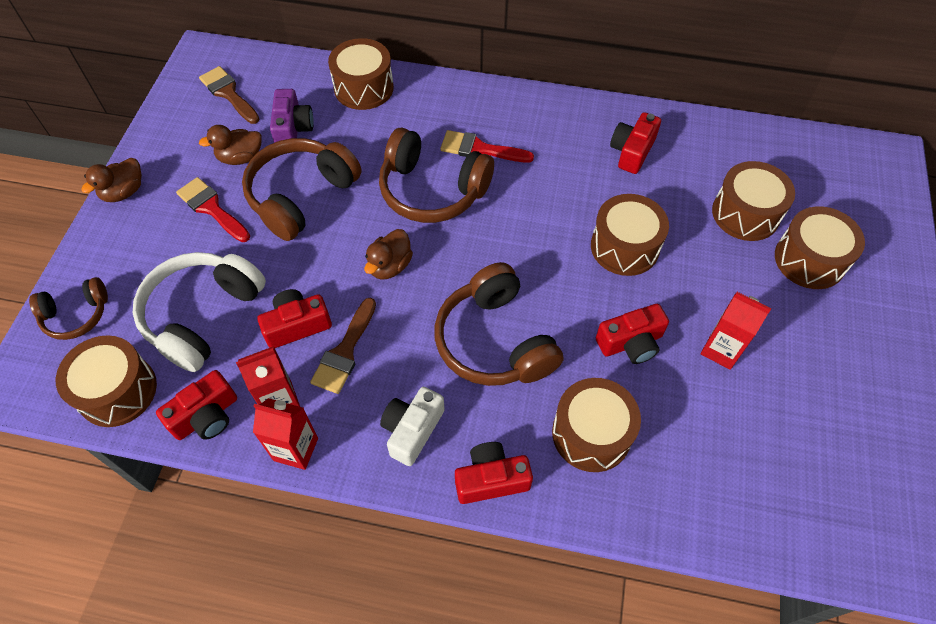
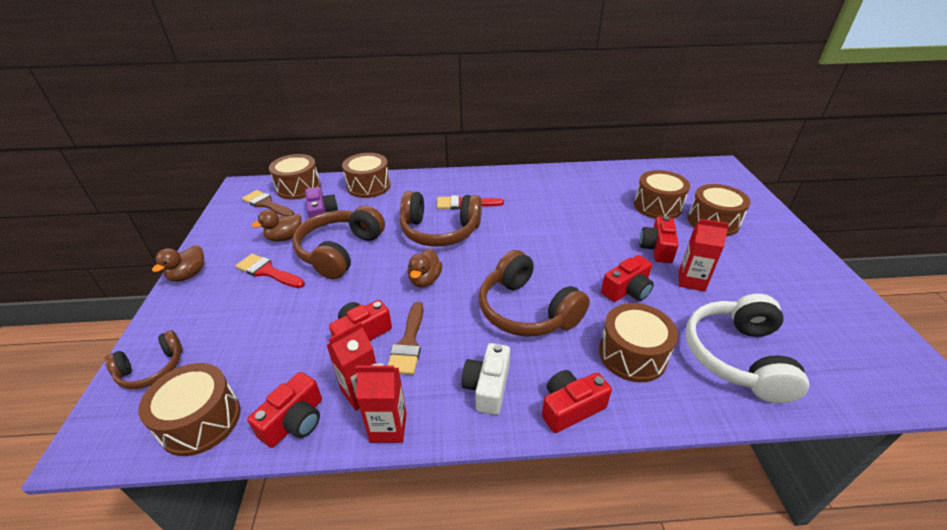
camera: 15 degrees left, 20 degrees down
(202, 315) = (274, 344): white headphones -> white headphones (737, 357)
(624, 247) = (590, 237): brown drum -> brown drum (298, 188)
(632, 151) = (567, 189): red camera -> red camera (657, 248)

